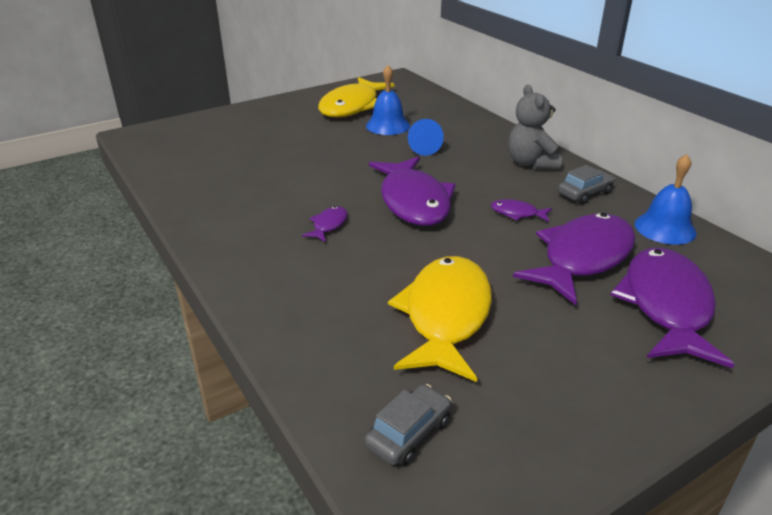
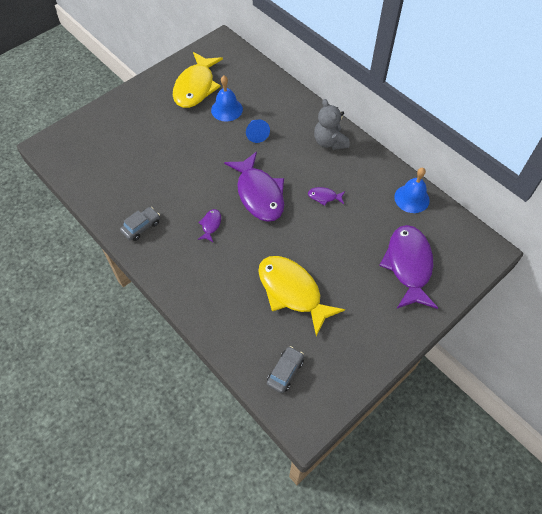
camera: 10 degrees left, 25 degrees up
(446, 316) = (292, 291): yellow fish -> yellow fish turned 45 degrees counterclockwise
(582, 258) = (364, 233): purple fish -> none
(584, 193) = (364, 170): grey car -> grey car (141, 227)

